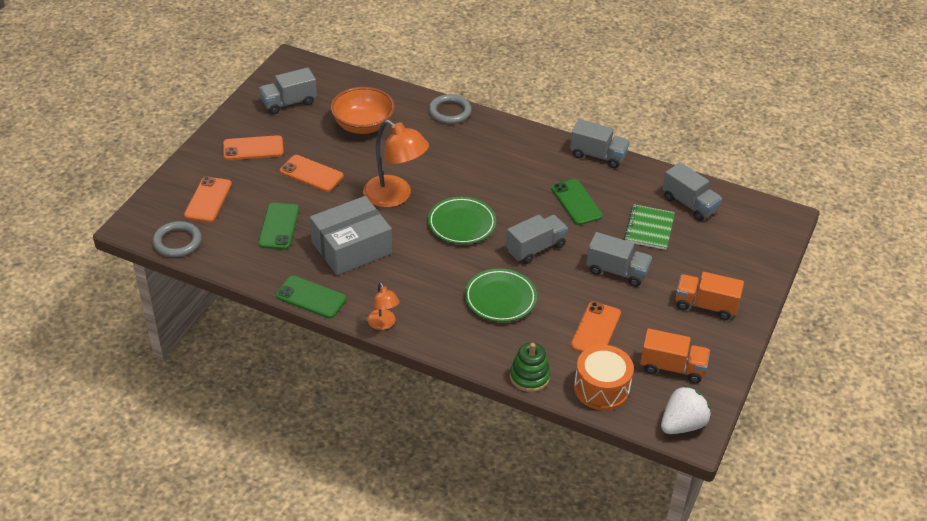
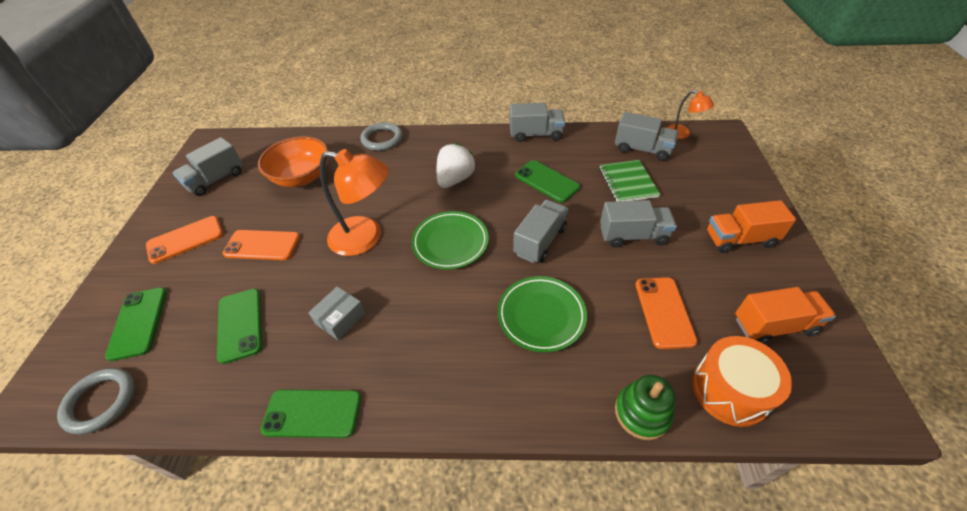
camera: 20 degrees left, 5 degrees up
(208, 200) = (138, 323): orange phone -> green phone
(351, 247) = (340, 318): grey box -> grey box, size x0.49
(383, 324) = (424, 414): orange lamp -> orange lamp (682, 134)
(682, 424) = (852, 401): white strawberry -> white strawberry (455, 179)

